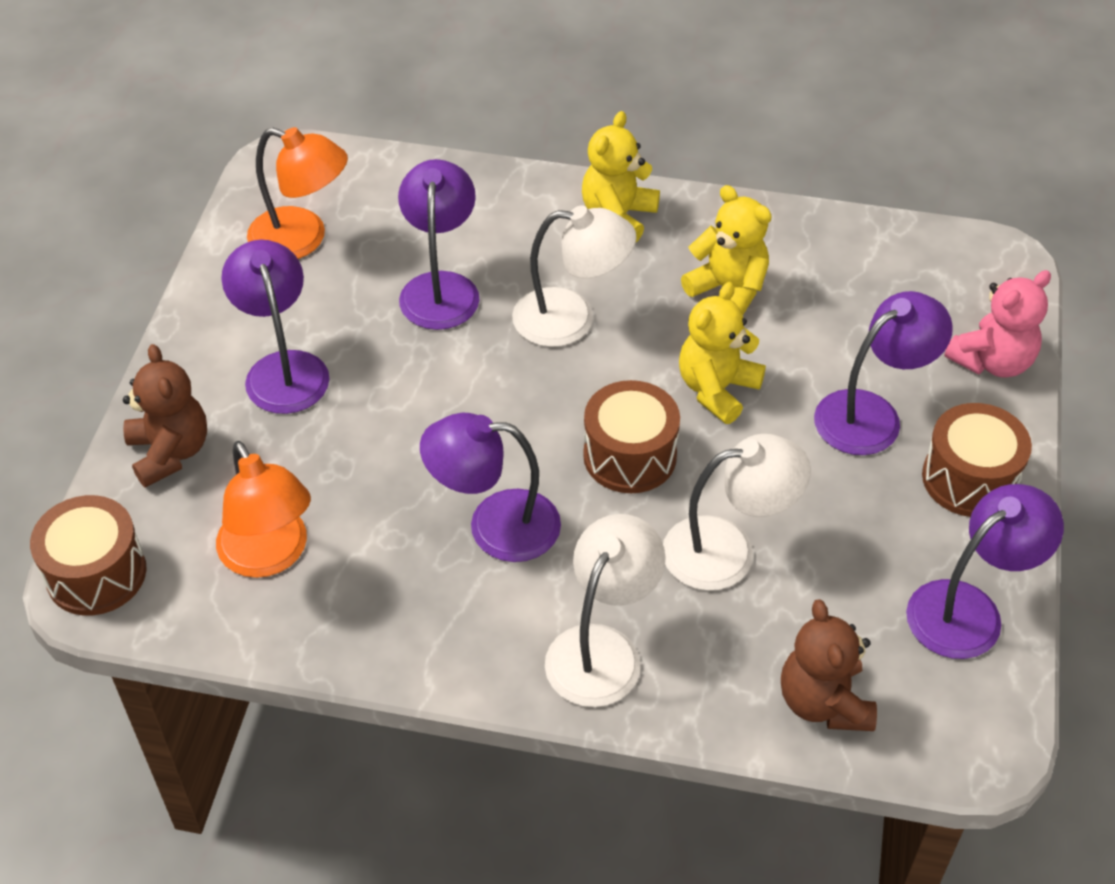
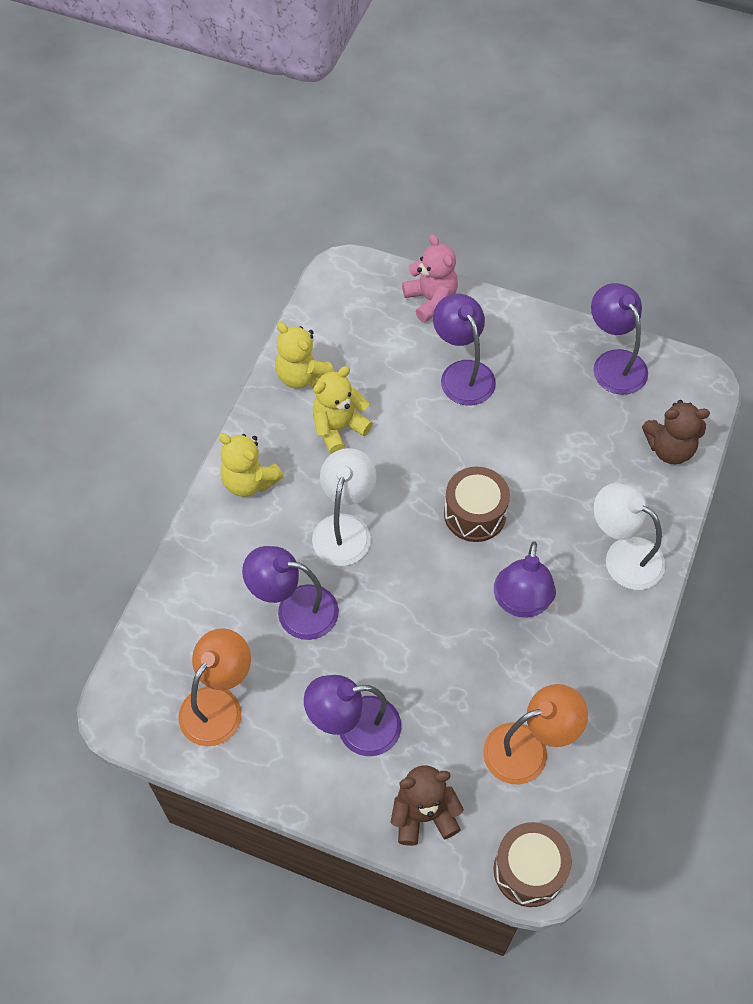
camera: 80 degrees left, 10 degrees up
(717, 389) = (426, 453): yellow teddy bear -> yellow teddy bear (302, 376)
(727, 550) = (557, 474): white lamp -> none
(969, 479) = (521, 337): brown drum -> none

